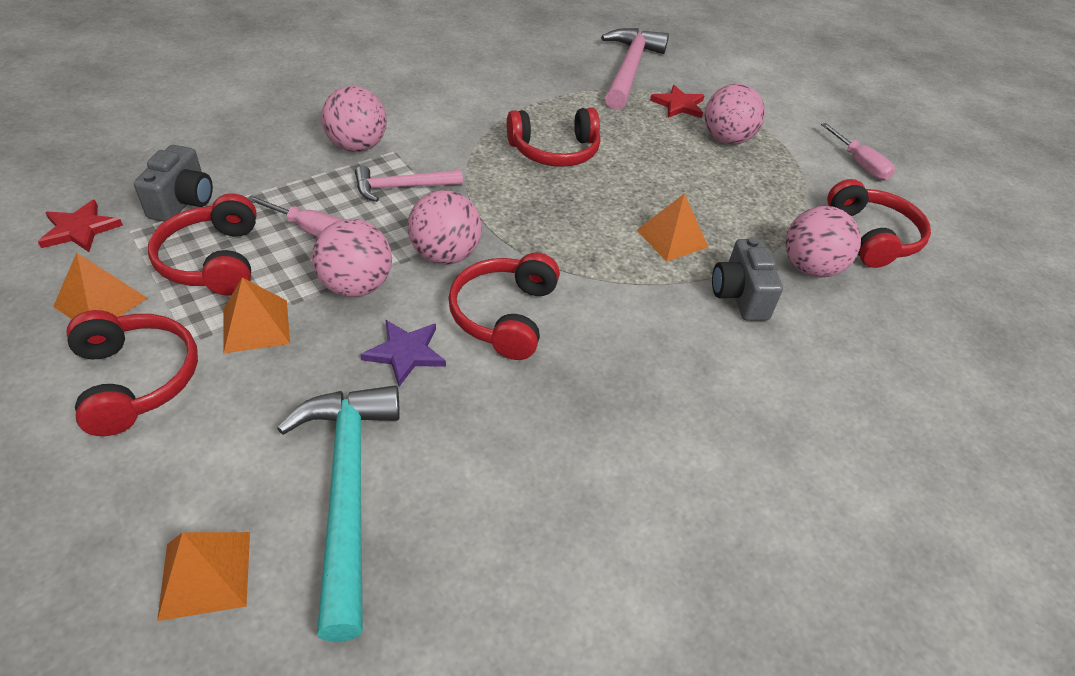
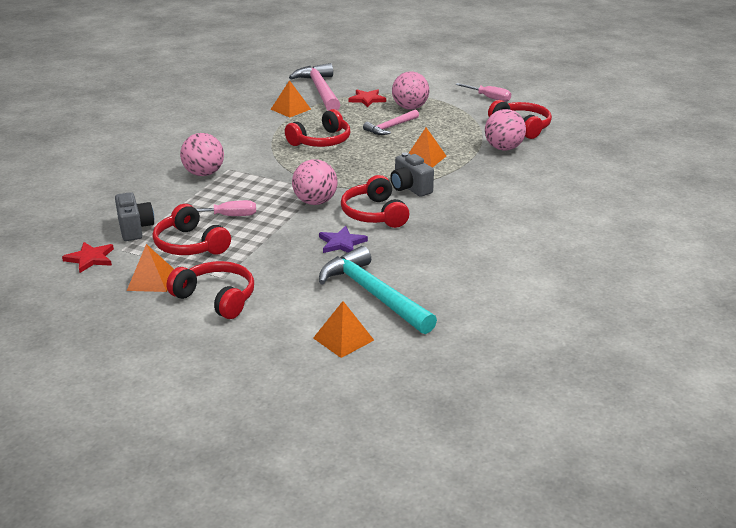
camera: 25 degrees left, 15 degrees down
(256, 326) = (251, 260): orange pyramid -> orange pyramid (290, 109)
(356, 286) = (283, 228): pink ball -> none
(402, 187) = (254, 183): pink hammer -> pink hammer (390, 127)
(739, 296) = (480, 170): grey camera -> grey camera (410, 188)

